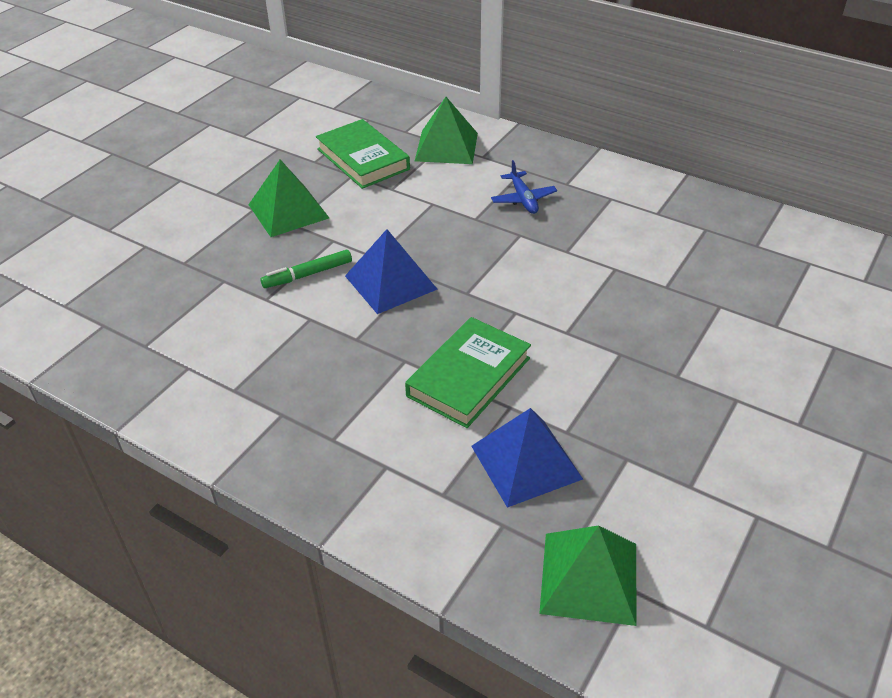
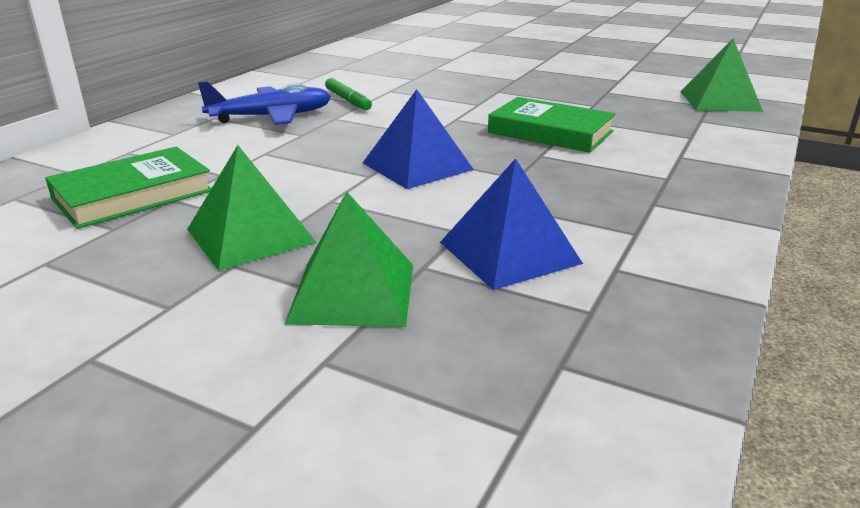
camera: 95 degrees left, 15 degrees down
(307, 274) = (405, 210): green marker -> green marker (348, 100)
(446, 146) = (137, 150): green pyramid -> green pyramid (352, 292)
(523, 199) = (272, 117): blue plane -> blue plane, size x1.63
(526, 462) = (634, 115): blue pyramid -> blue pyramid (509, 252)

